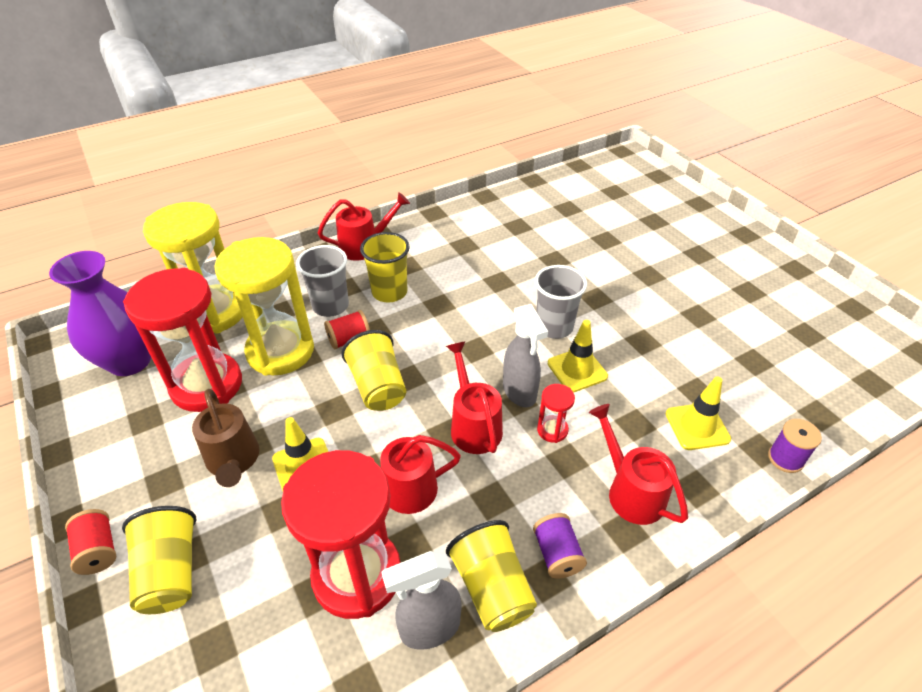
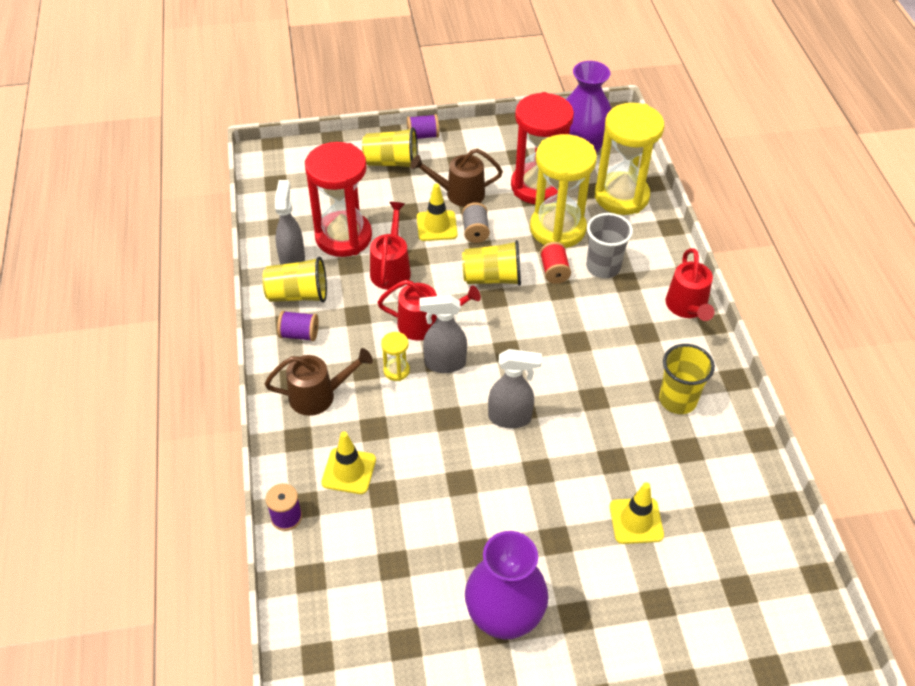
camera: 110 degrees right, 5 degrees up
(98, 550) = (423, 136): red spool -> purple spool
(304, 423) = (475, 231): none -> grey spool
(389, 292) = (607, 310): yellow cup -> yellow cup (677, 400)
(552, 430) = (396, 370): red hourglass -> yellow hourglass
(554, 327) = (510, 418): grey cup -> grey spray bottle
(577, 370) = (450, 413): yellow traffic cone -> yellow traffic cone (636, 521)
(630, 491) = (319, 395): red watering can -> brown watering can
(734, 286) = (504, 618): none -> purple vase

